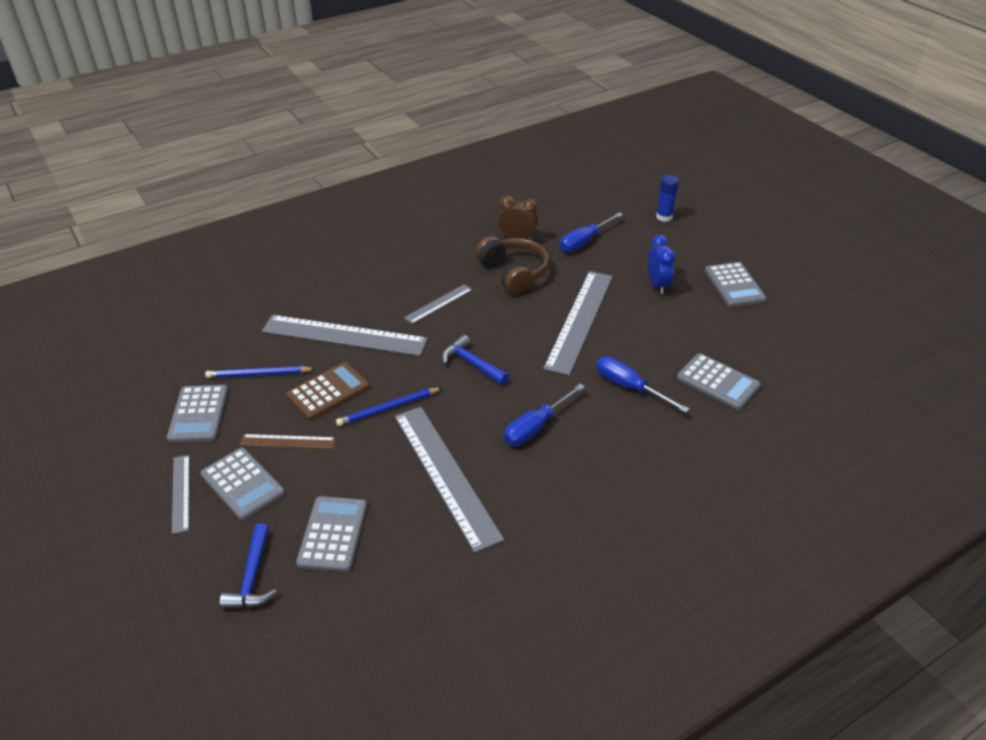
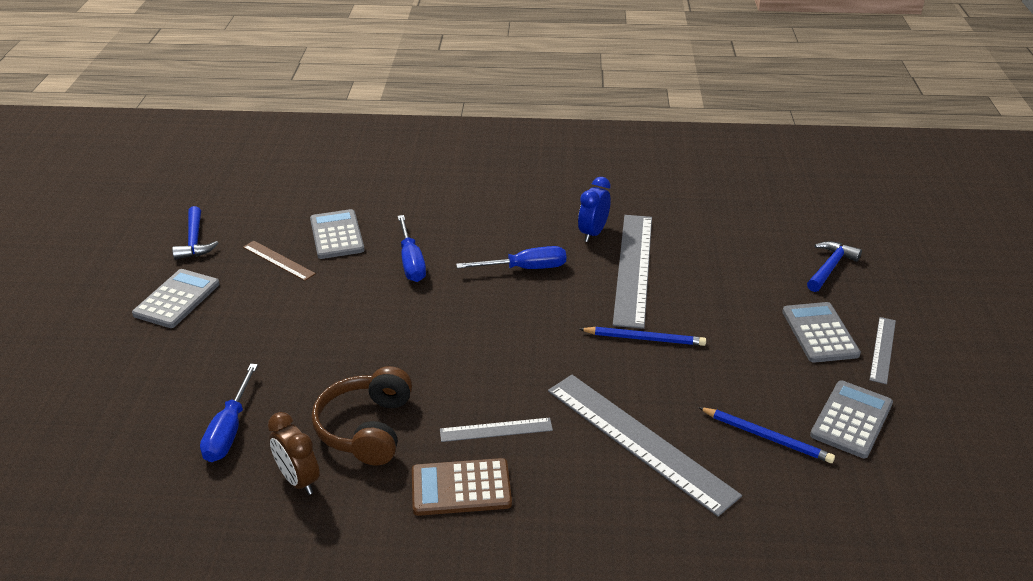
camera: 145 degrees left, 5 degrees down
(287, 441) = (762, 351): brown ruler -> brown ruler (278, 260)
(328, 391) = (696, 382): brown calculator -> brown calculator (461, 488)
(333, 534) = (753, 268): grey calculator -> none
(472, 363) = (526, 344): blue hammer -> blue hammer (195, 241)
(580, 320) = (372, 336): grey ruler -> none
(584, 241) = (229, 430): blue screwdriver -> blue screwdriver turned 105 degrees clockwise
(657, 284) = (243, 335): blue clock -> blue clock (593, 233)
(664, 217) = (88, 416): blue glue stick -> none

